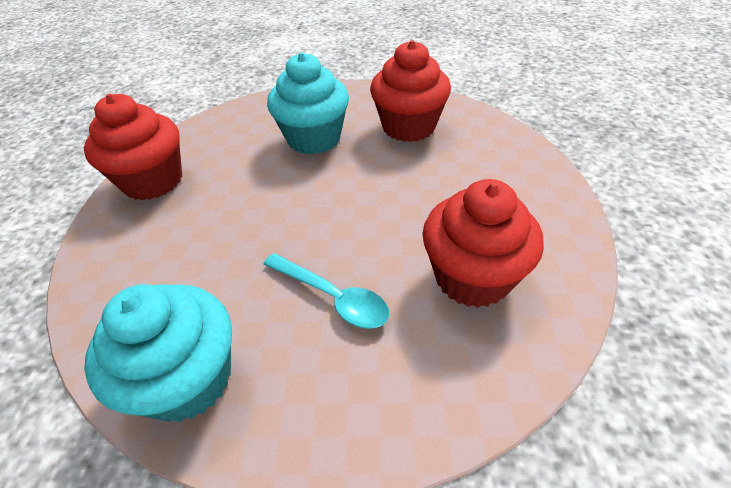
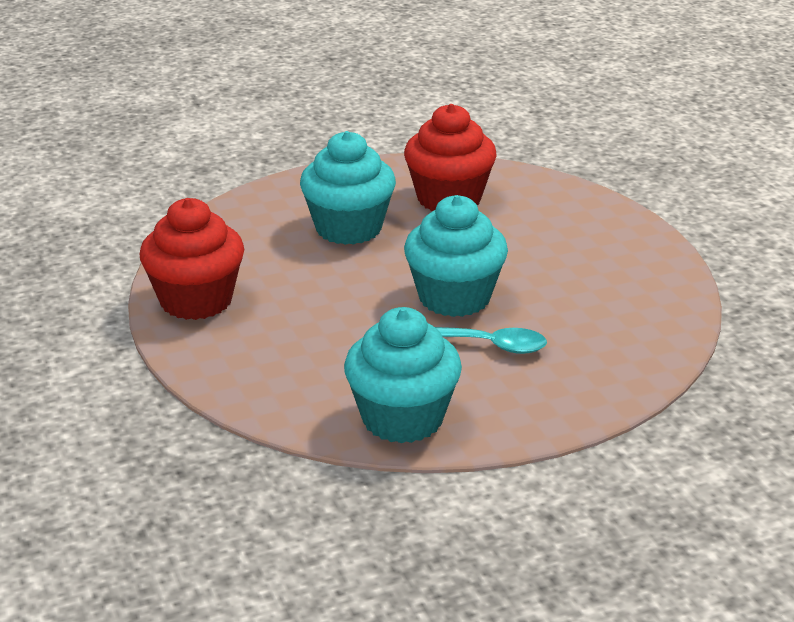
camera: 25 degrees left, 15 degrees down
(345, 230) = (454, 297): none -> turquoise cupcake
(472, 277) = (596, 306): red cupcake -> none

